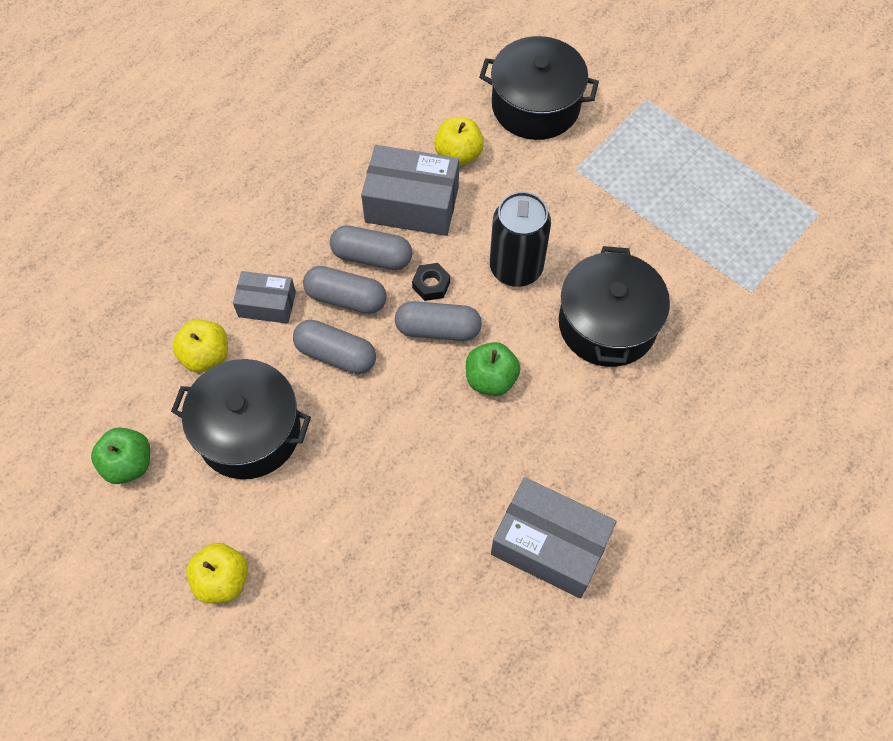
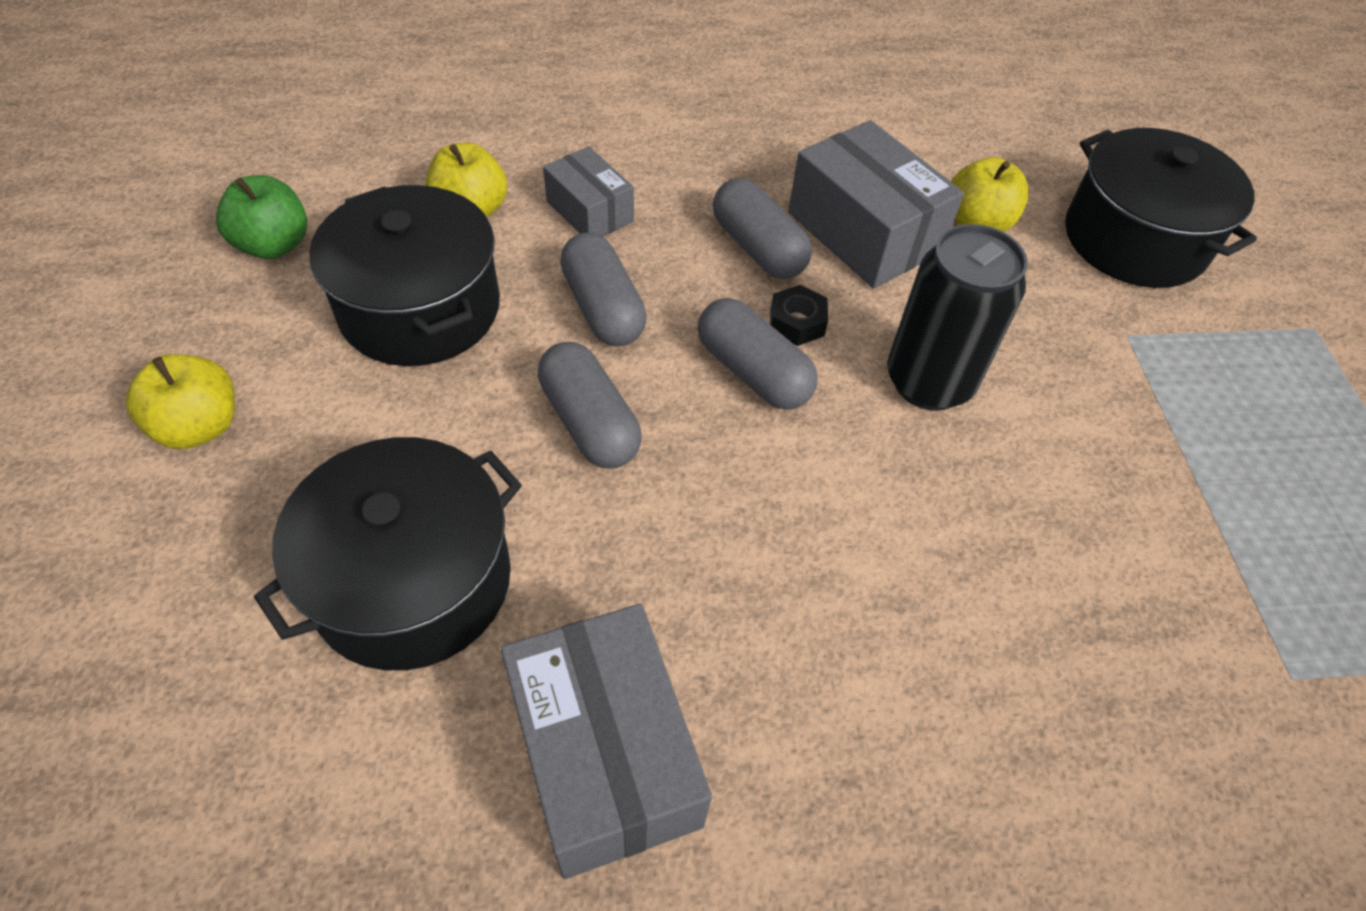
camera: 40 degrees right, 10 degrees down
(346, 298) = (681, 265): grey capsule -> grey capsule (589, 422)
(491, 379) = (759, 476): green apple -> none
(607, 324) = (998, 540): black pot -> black pot (412, 581)

